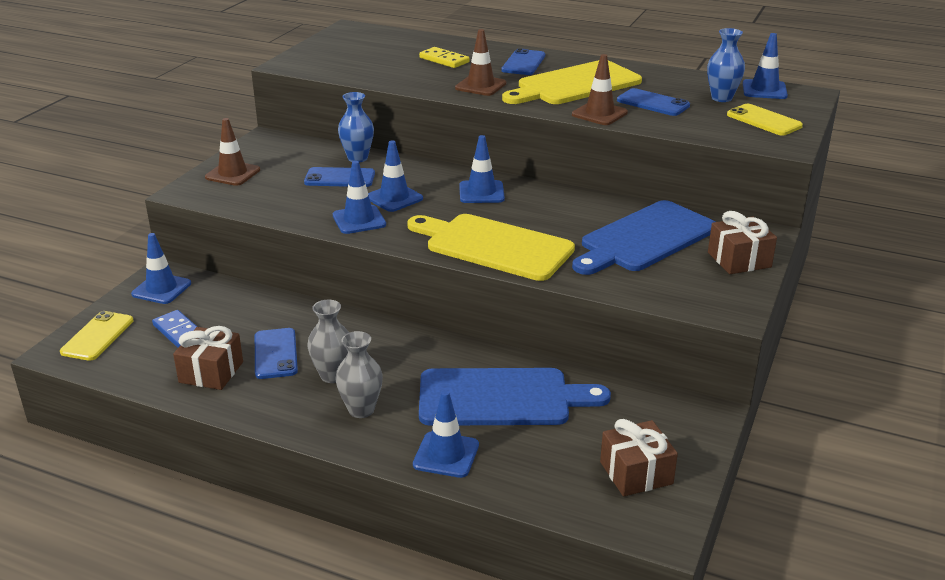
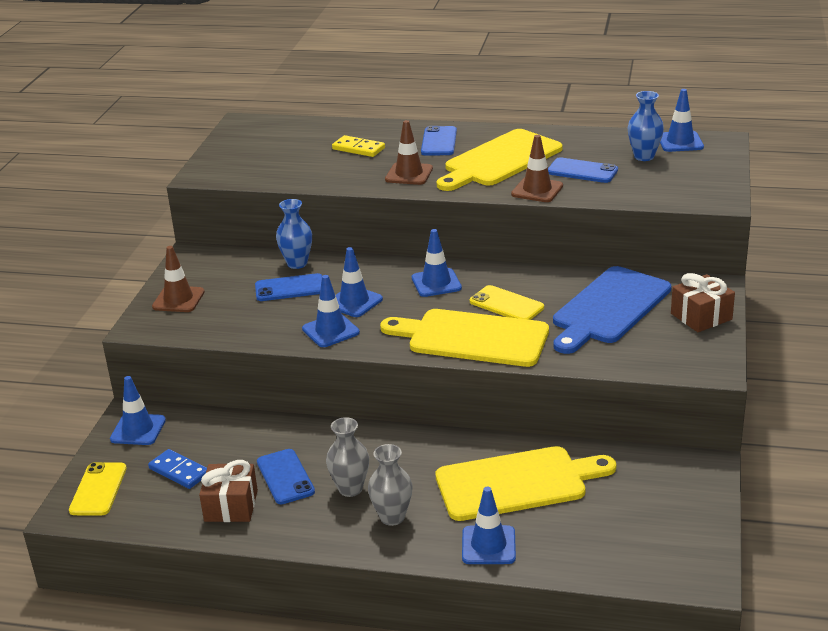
camera: 10 degrees left, 0 degrees up
(501, 398) = (517, 483): blue cutting board -> yellow cutting board
(636, 473) = (662, 531): brown gift -> none
(764, 120) = (691, 176): yellow phone -> yellow phone (506, 304)

